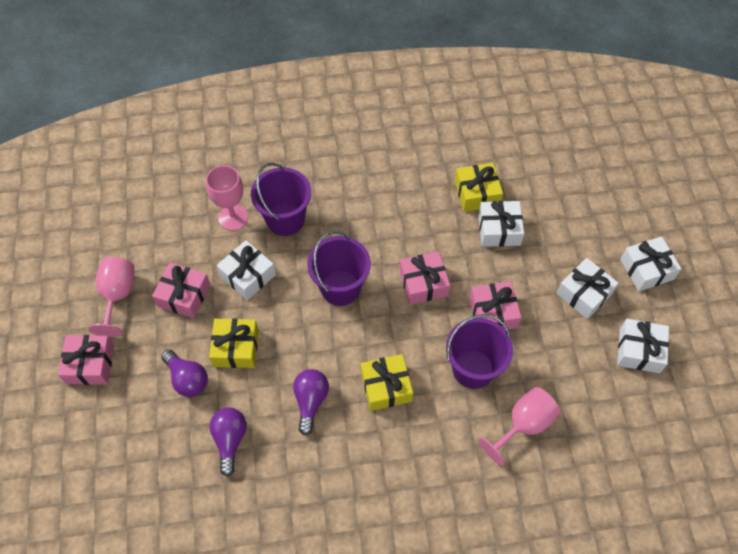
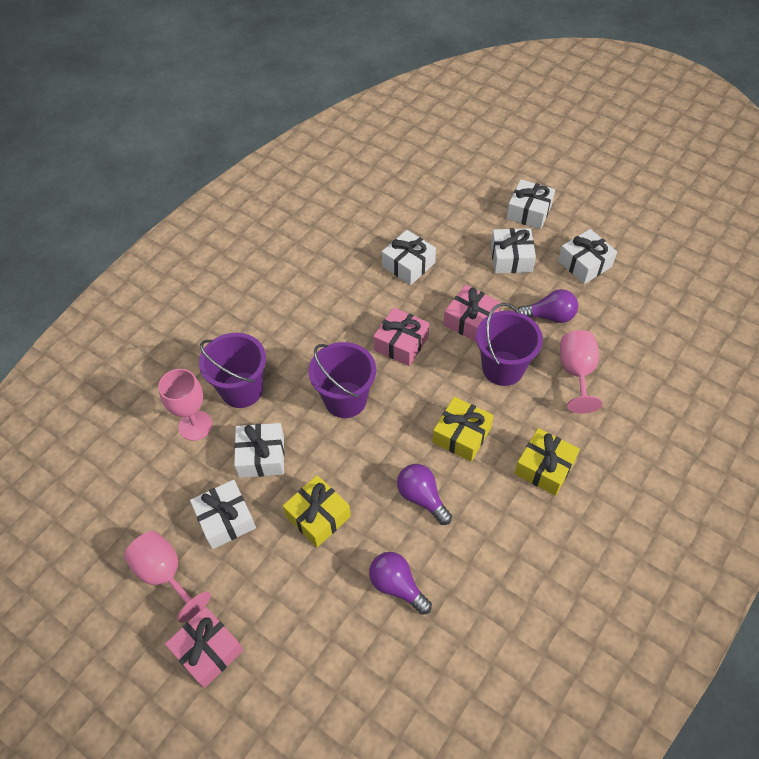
camera: 45 degrees left, 5 degrees down
(184, 295) = (225, 519): pink gift -> white gift
(187, 379) = (307, 577): purple light bulb -> purple light bulb (549, 316)
(477, 193) = (364, 253): yellow gift -> yellow gift (544, 467)

